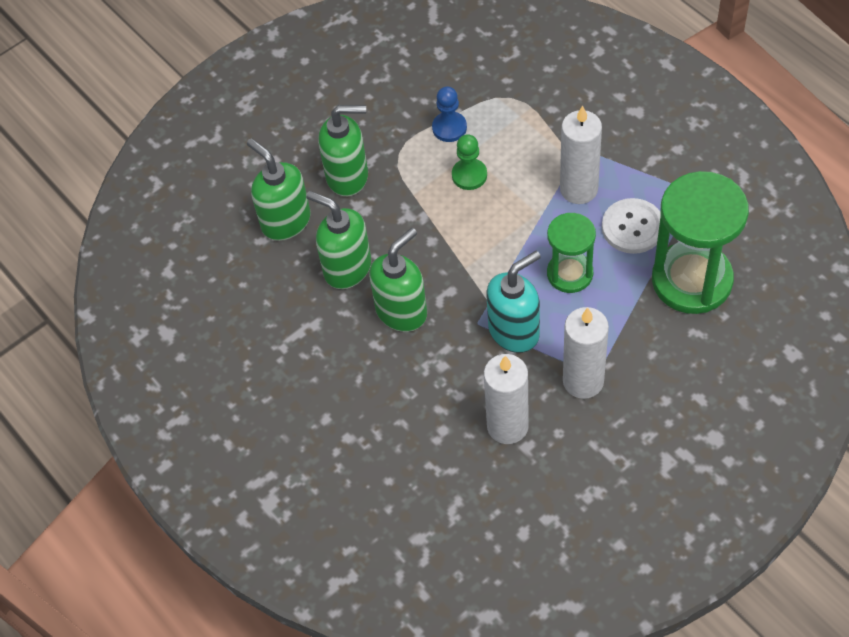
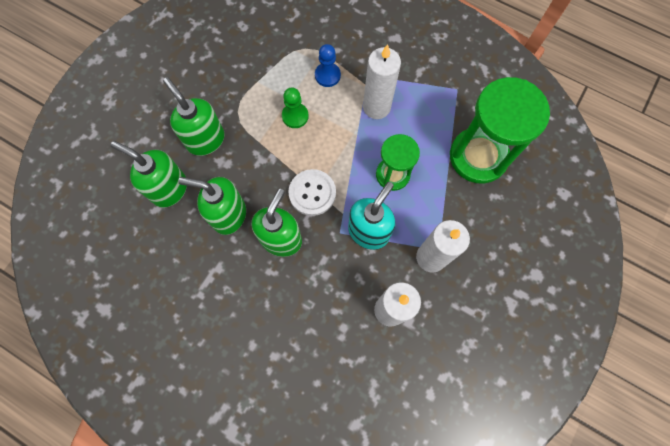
camera: 25 degrees left, 15 degrees up
(348, 176) = (205, 140): green soap dispenser -> green soap dispenser turned 105 degrees counterclockwise
(449, 128) = (268, 82): blue pawn -> blue pawn (327, 75)
(632, 227) = (424, 127): white button -> white button (312, 193)

